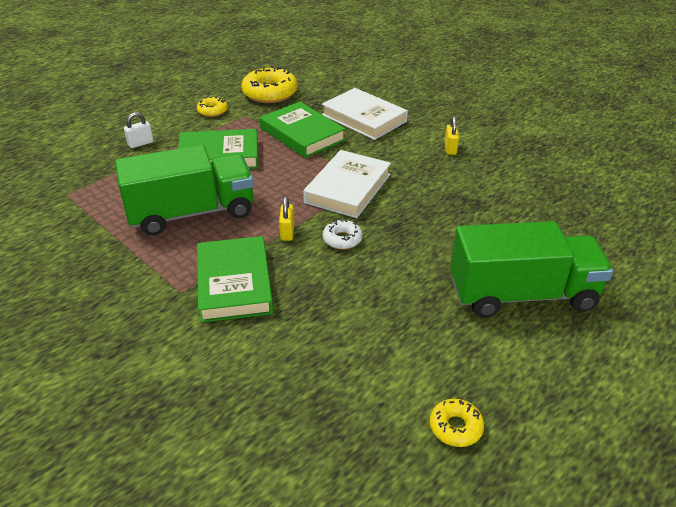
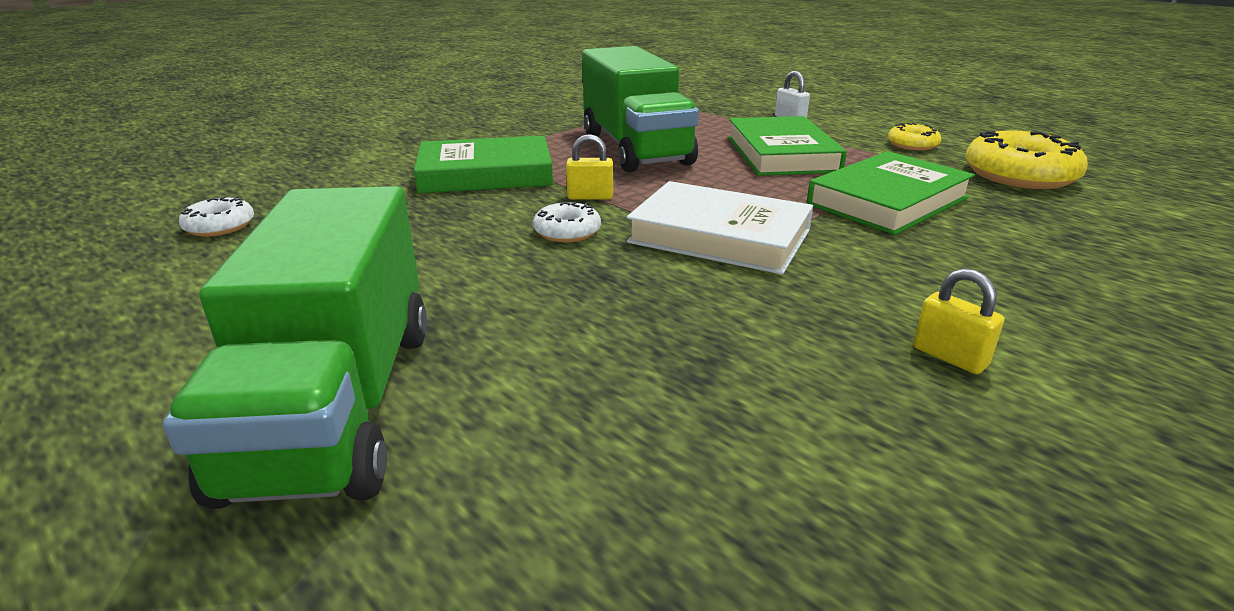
camera: 90 degrees right, 10 degrees down
(333, 414) = (220, 226): none -> white donut
(364, 118) = (1008, 253): white book -> none
(450, 148) = (949, 357): yellow padlock -> yellow padlock turned 45 degrees clockwise
(455, 427) = (103, 302): yellow donut -> none

